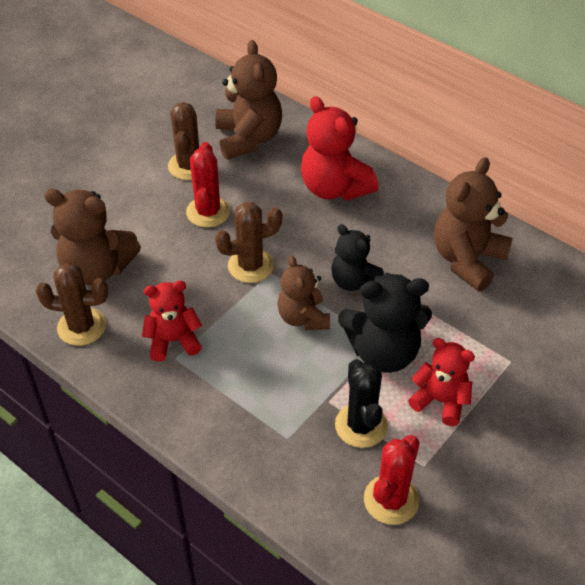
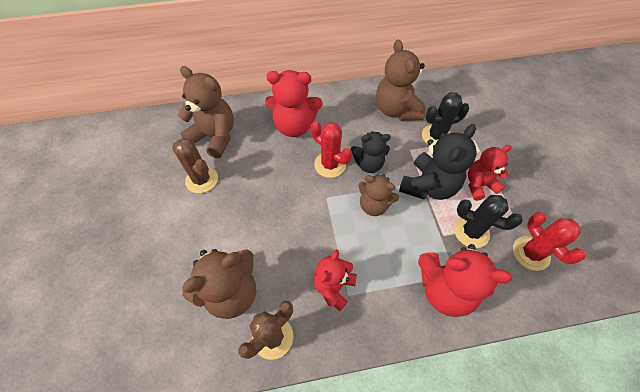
camera: 50 degrees left, 10 degrees up
(208, 212) = (249, 195): red cactus -> red cactus (330, 165)
(250, 266) = (312, 203): brown cactus -> none
(259, 436) = (444, 289): none -> red teddy bear
(471, 320) = (436, 136): none -> black cactus

